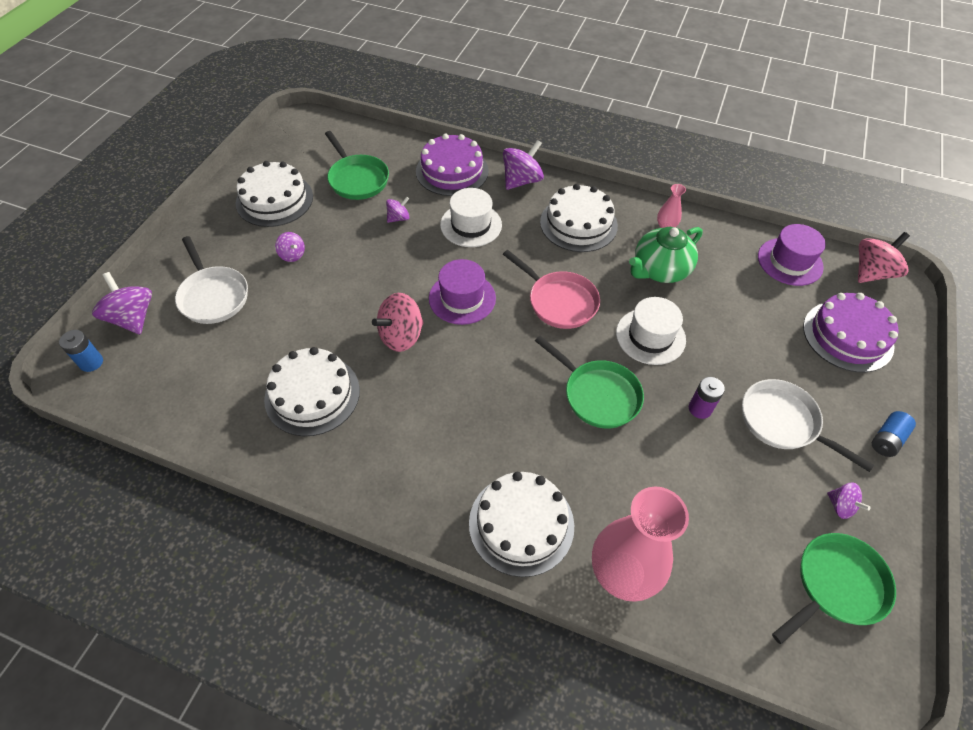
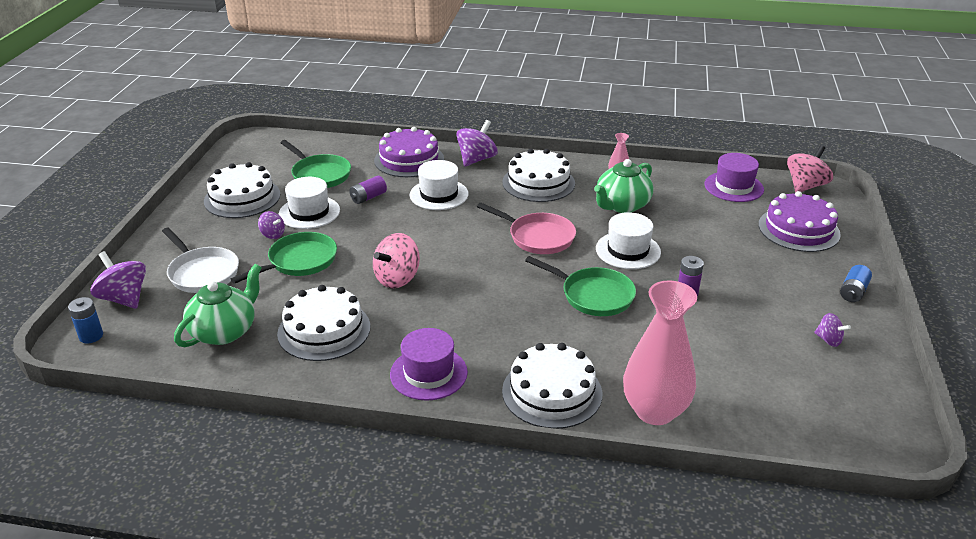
camera: 10 degrees left, 20 degrees down
(216, 378) = (224, 331): none -> green teapot
(335, 230) = (309, 212): none -> white hat
(398, 218) = (368, 197): purple spinning top -> purple battery
(462, 298) = (447, 245): purple hat -> purple hat (428, 373)
(783, 422) = (762, 292): white pan -> none
(836, 585) = (841, 392): green pan -> green pan (299, 261)

